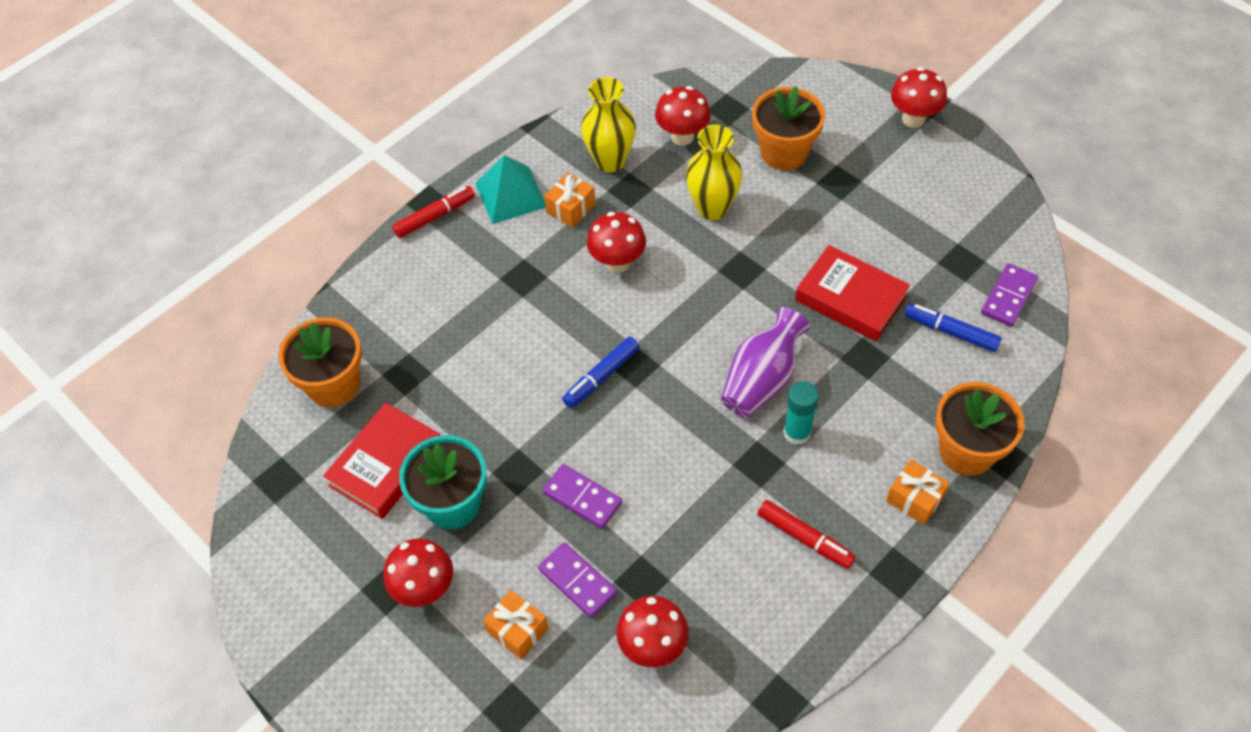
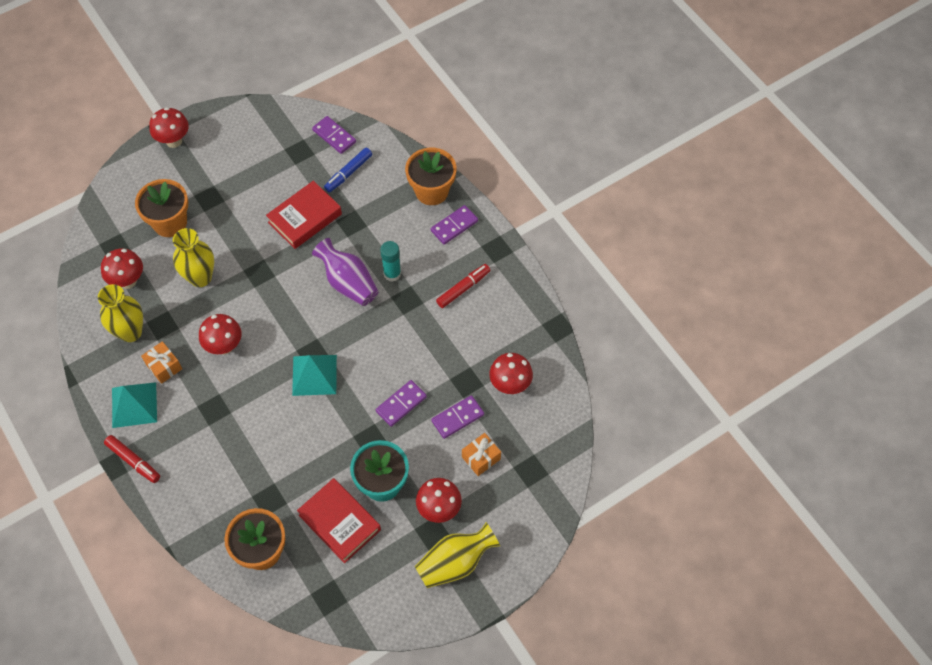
camera: 80 degrees left, 5 degrees up
(345, 631) = (455, 563): none -> yellow vase
(435, 217) = (133, 461): red marker -> red marker turned 150 degrees clockwise
(601, 377) = (314, 375): blue marker -> turquoise pyramid
(915, 499) = (454, 226): orange gift -> purple domino

